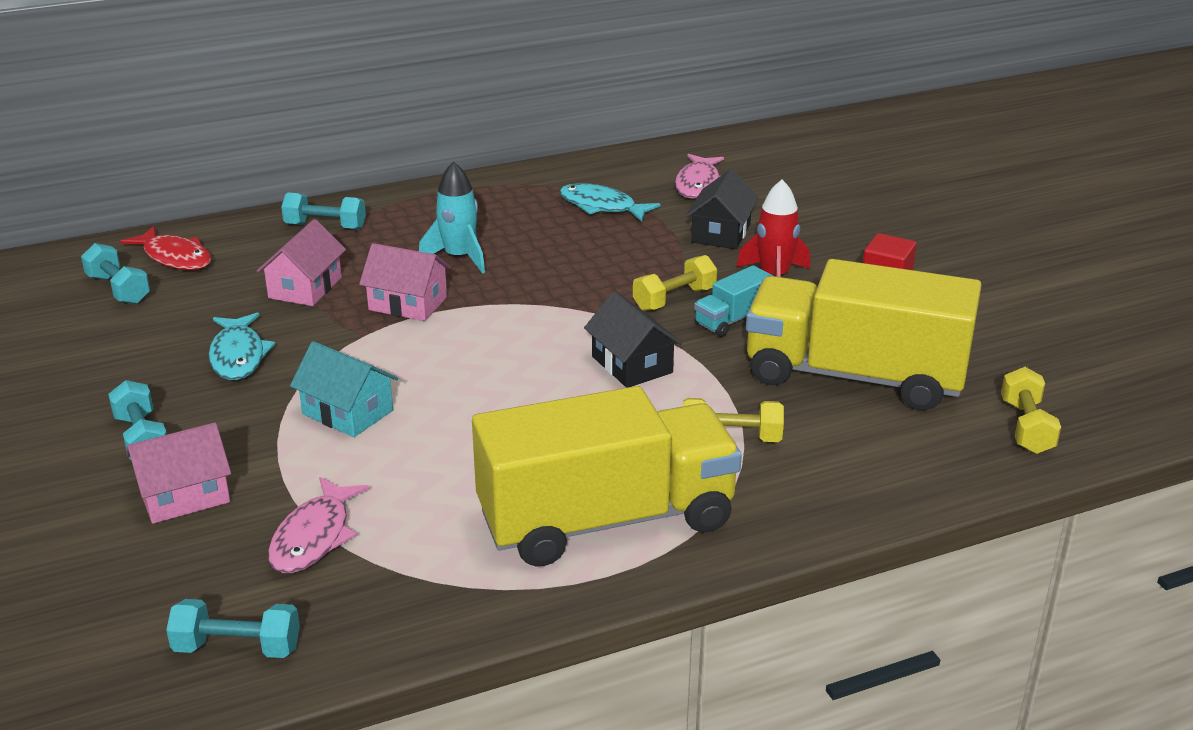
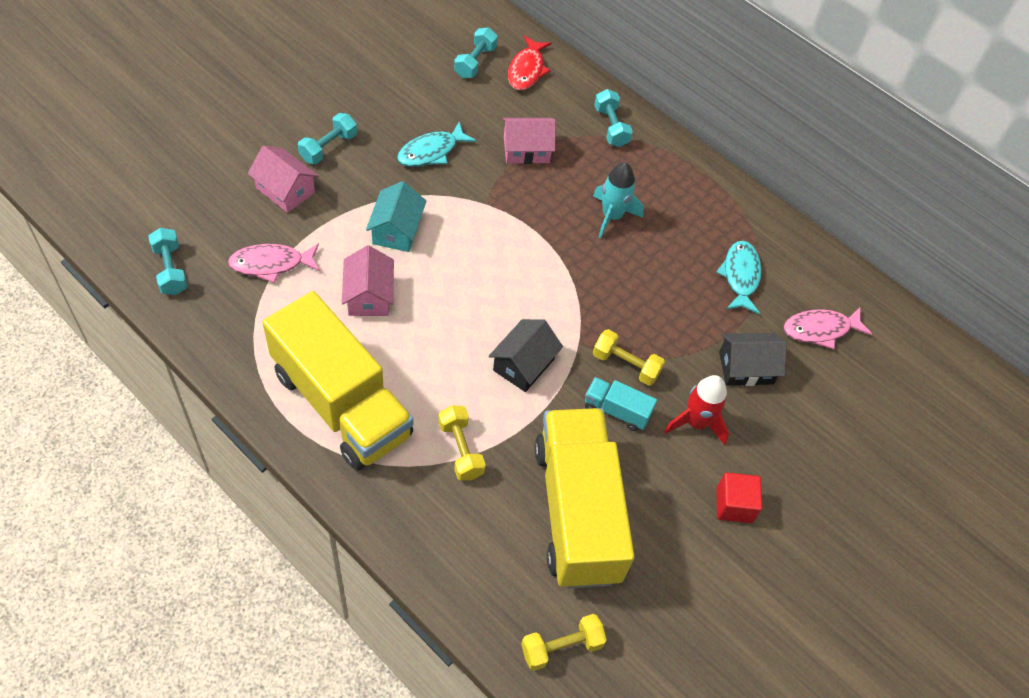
camera: 60 degrees right, 25 degrees up
(408, 303) = (536, 211): pink house -> pink house (369, 295)

